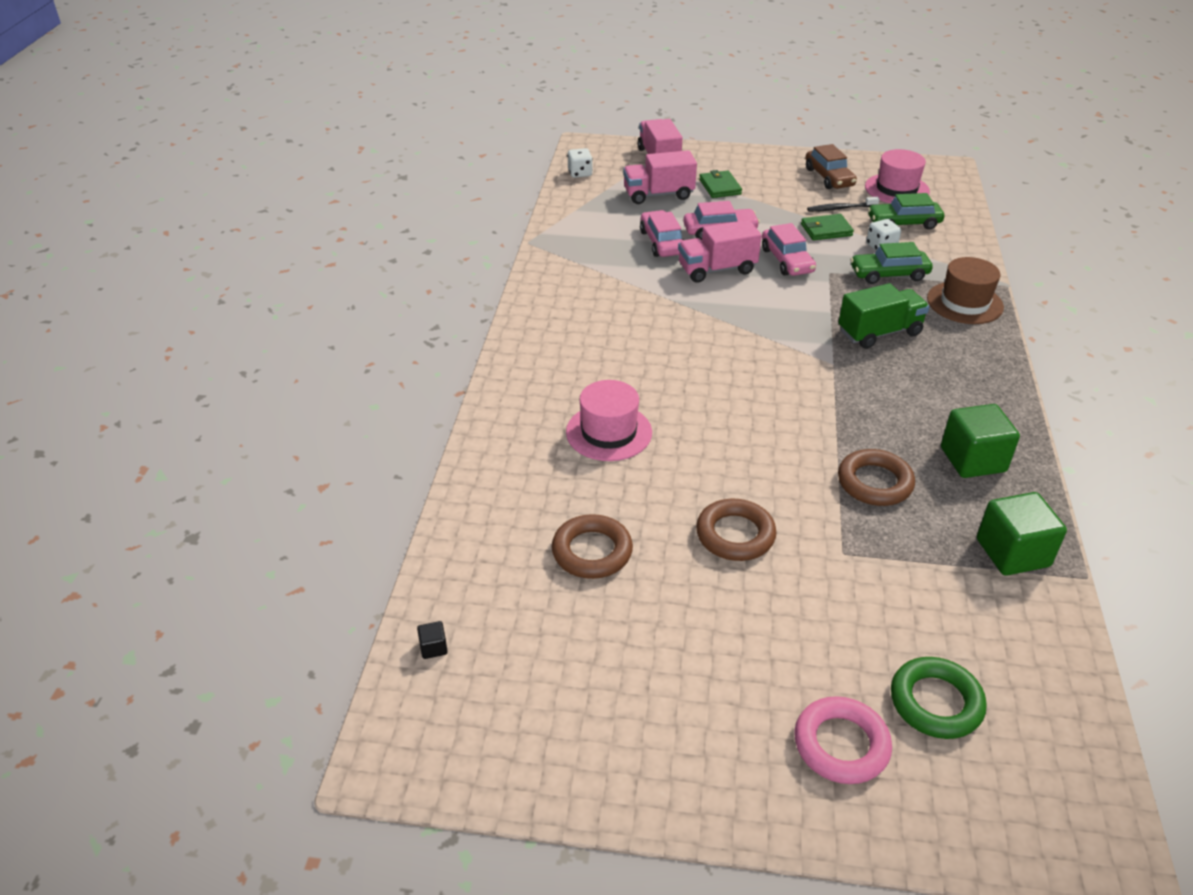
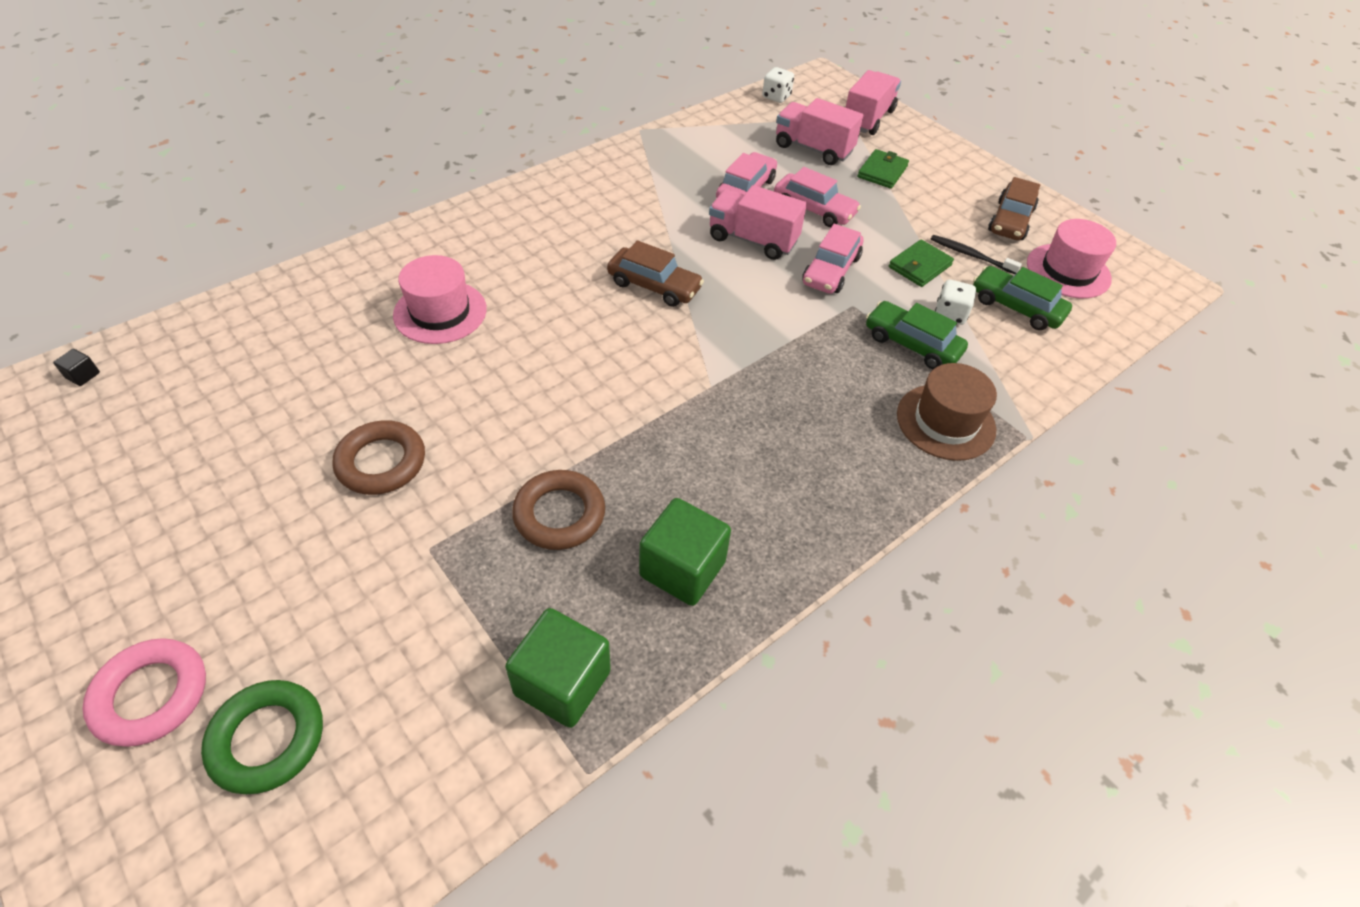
camera: 40 degrees right, 10 degrees up
(592, 551) = (274, 391): brown ring -> none
(708, 331) = (654, 286): none -> brown car
(826, 230) = (920, 266): green wallet -> green wallet turned 75 degrees counterclockwise
(879, 332) = (804, 389): green truck -> none

